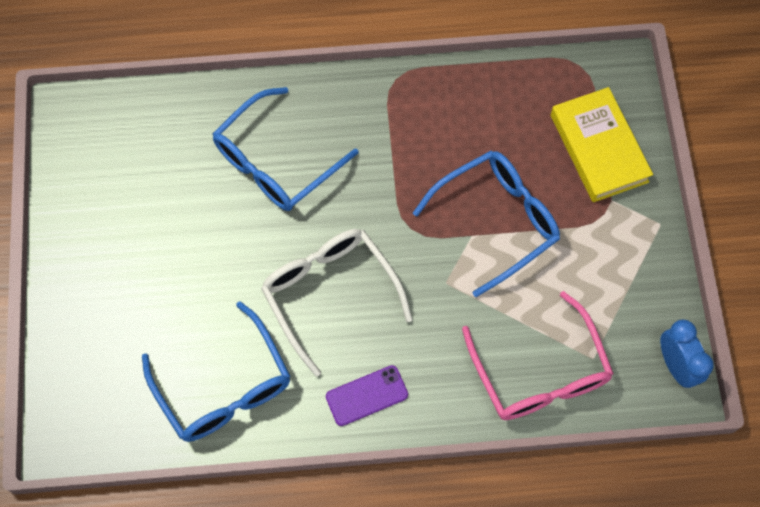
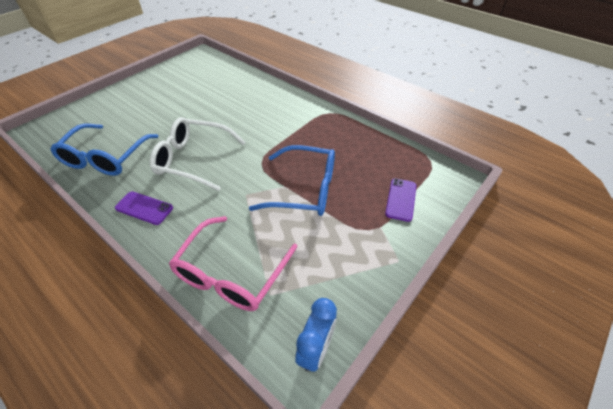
camera: 45 degrees right, 20 degrees down
(276, 162) = (242, 106): blue glasses -> none
(330, 293) = (193, 159): white glasses -> white glasses turned 90 degrees counterclockwise
(599, 148) = (401, 199): yellow book -> purple phone

